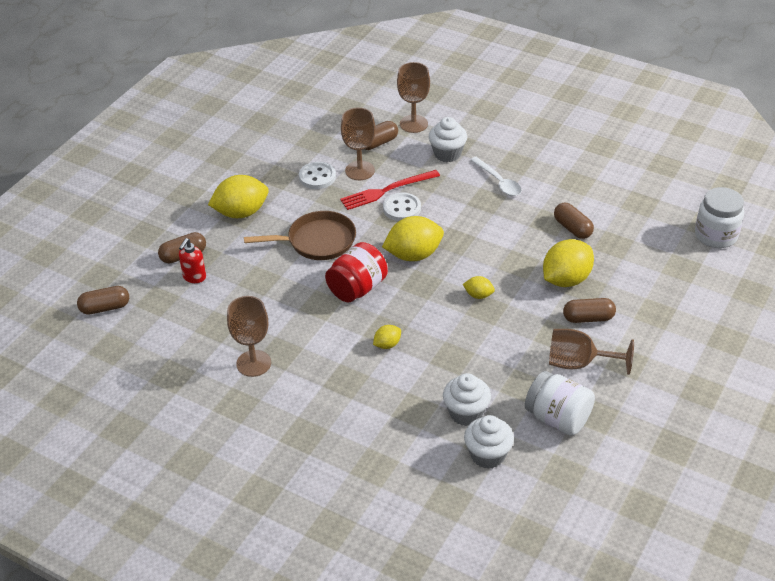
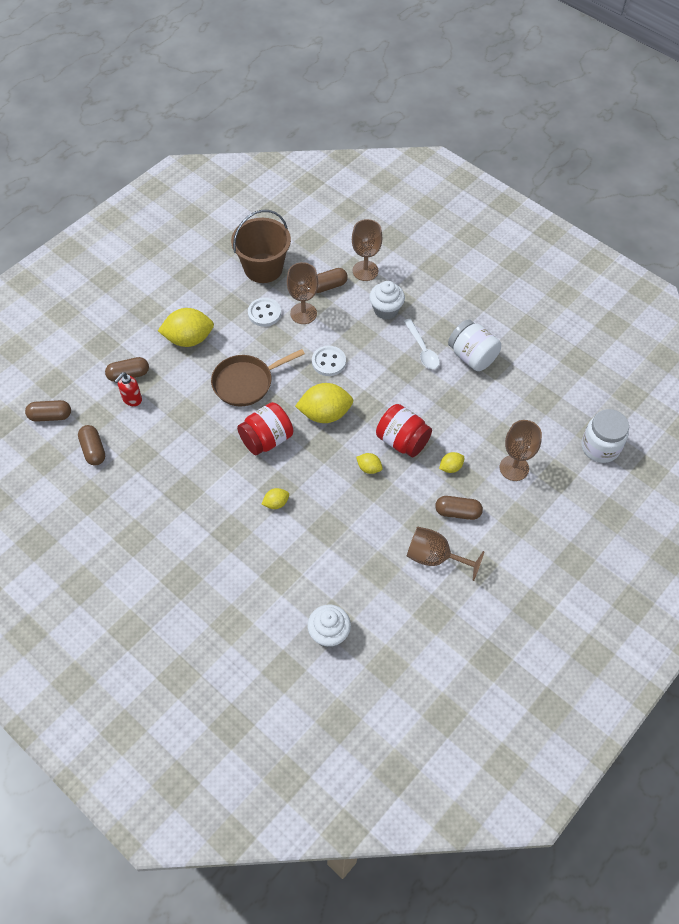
camera: 10 degrees right, 15 degrees up
(253, 363) = (159, 499): brown goblet -> brown goblet (514, 468)
(303, 138) = (263, 268): none -> brown bucket
(317, 241) = (246, 382): brown pan -> brown pan turned 150 degrees clockwise
(387, 190) = (321, 340): red fork -> none
(466, 413) = (323, 587): white cupcake -> none
(506, 265) = (402, 441): none -> red jar
(558, 418) = (399, 610): white jar -> white jar (472, 356)
(566, 279) = (450, 467): yellow lemon -> yellow lemon, size x0.49
(572, 228) = (473, 413): brown capsule -> brown capsule (93, 450)

